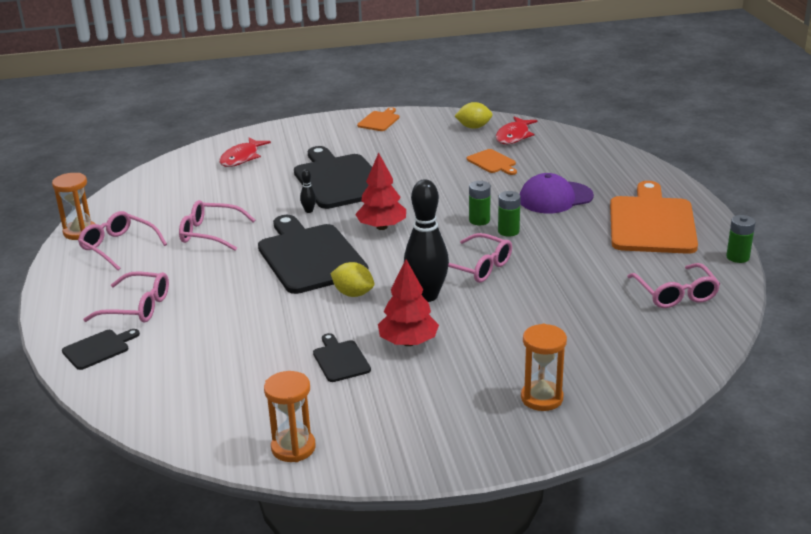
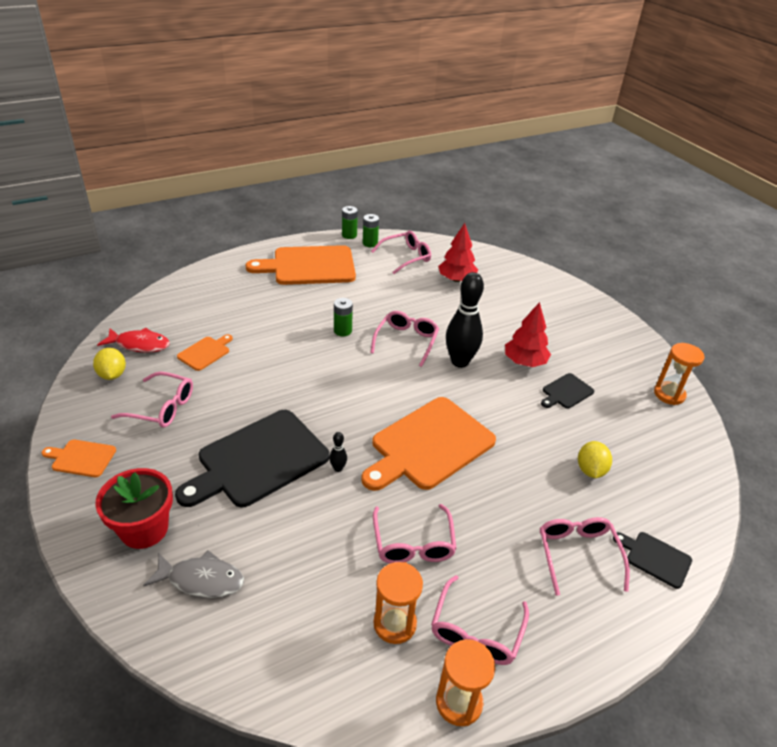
camera: 110 degrees left, 10 degrees up
(241, 158) = (201, 580): red fish -> grey fish
(298, 141) = (144, 529): none -> red flower pot
(309, 256) = (429, 445): black cutting board -> orange cutting board
(353, 294) = (477, 403): yellow lemon -> yellow lemon (590, 470)
(382, 227) = (357, 406): red tree -> red tree (456, 279)
(422, 145) = (162, 407): none -> pink glasses
(479, 220) = (328, 348): green battery -> green battery (370, 243)
(541, 398) = (547, 300): orange hourglass -> orange hourglass (394, 624)
(555, 198) = (276, 311): purple cap -> none

